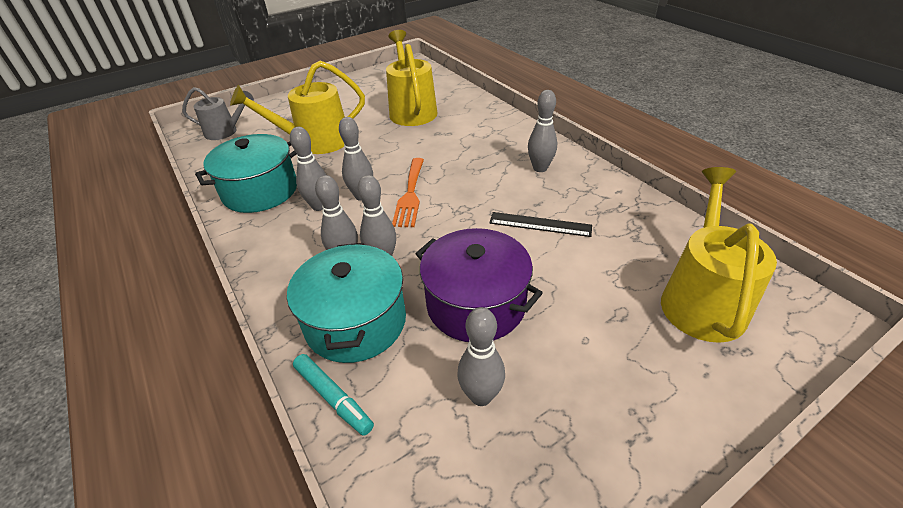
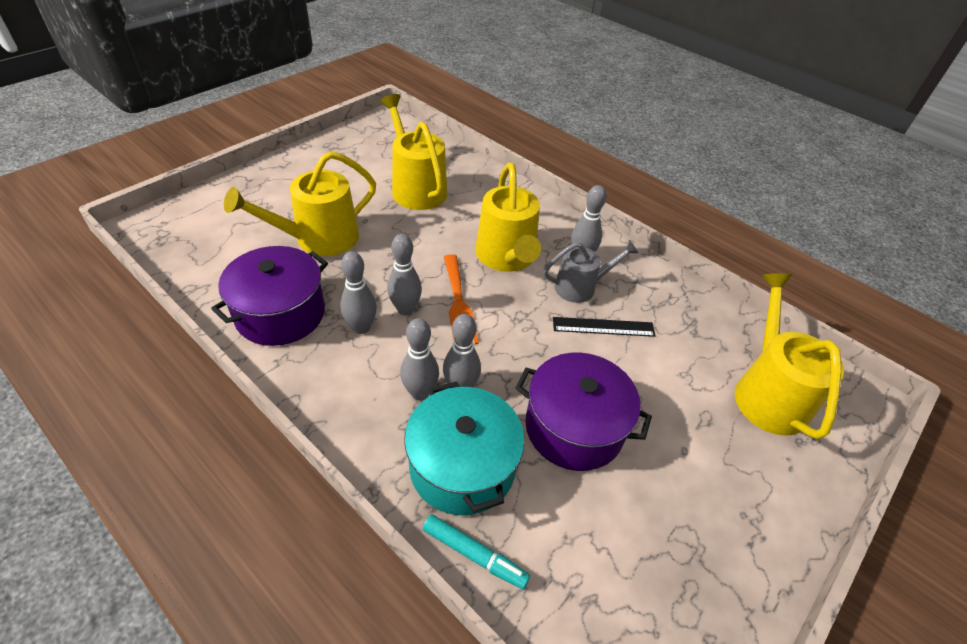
camera: 20 degrees left, 5 degrees up
(225, 132) = (193, 230): grey watering can -> grey watering can (580, 287)
(260, 191) = (280, 313): turquoise pot -> purple pot
(469, 163) = (506, 257): none -> yellow watering can
(481, 396) = (613, 525): grey bowling pin -> none

